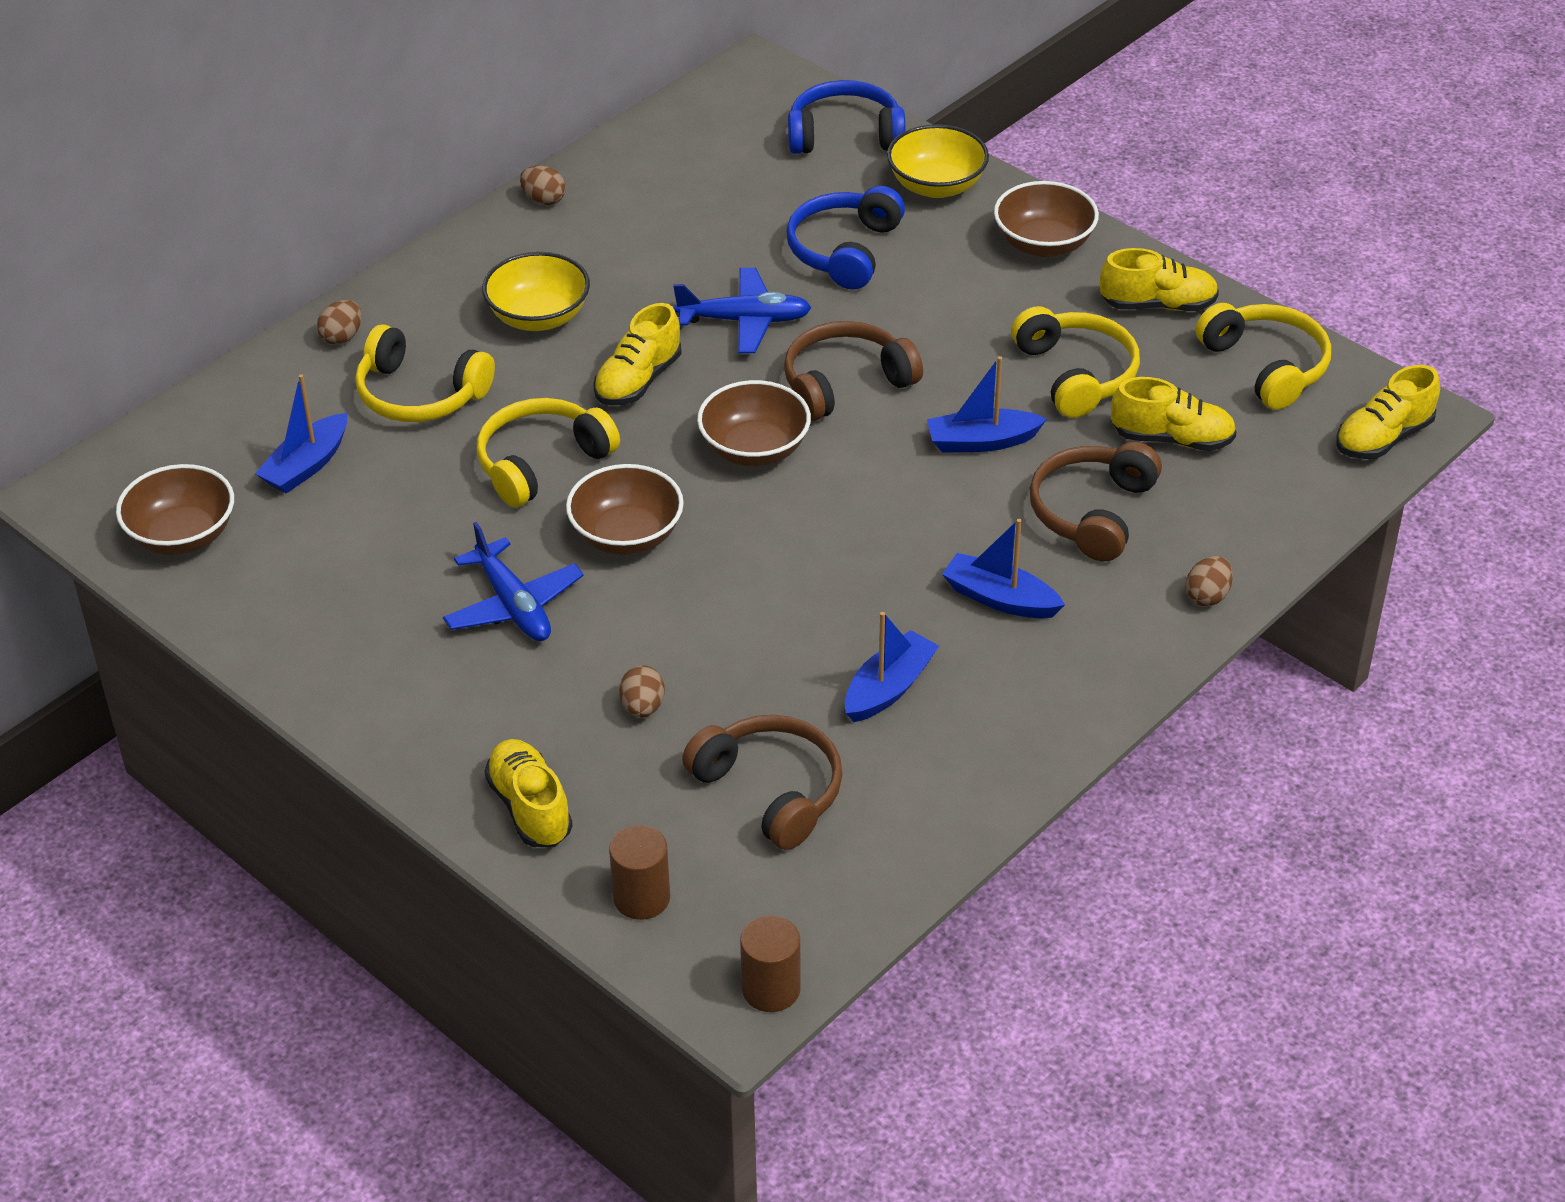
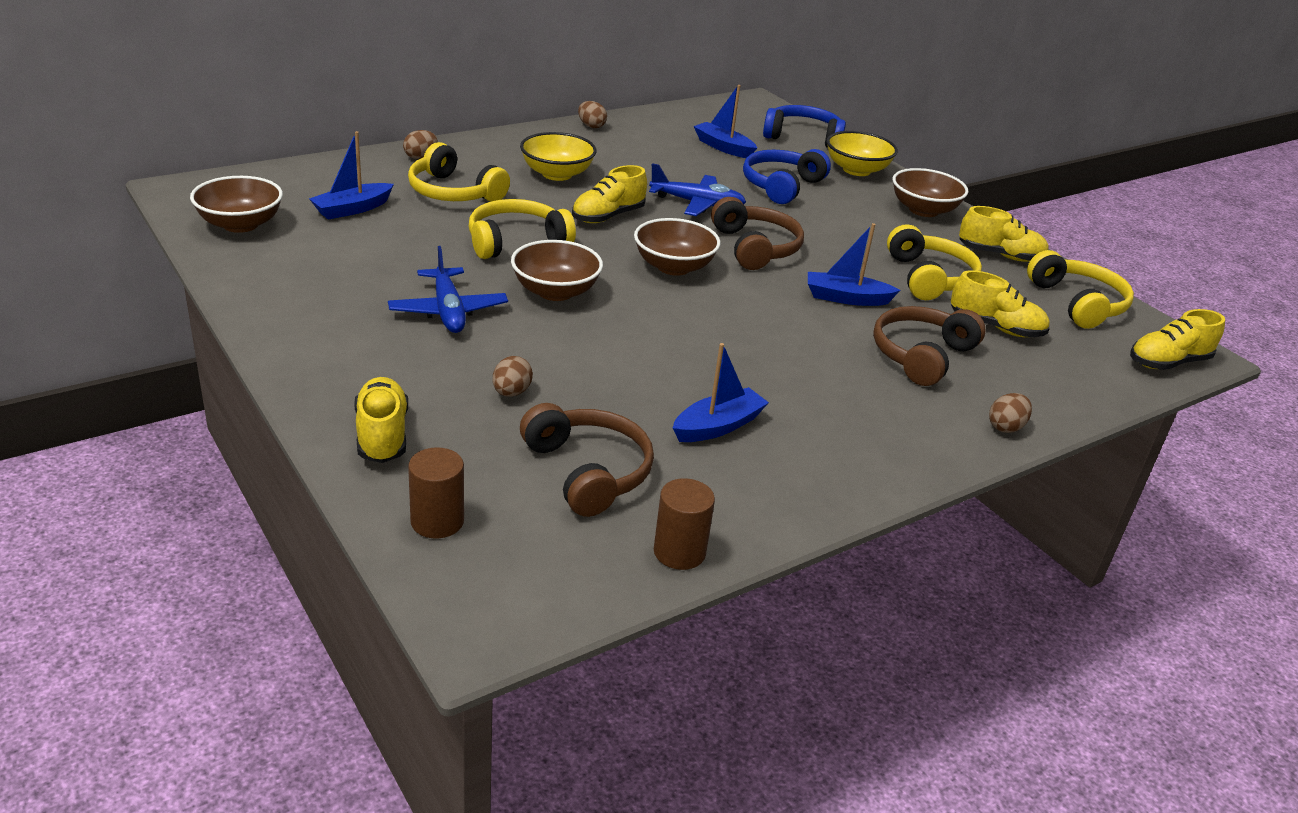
camera: 10 degrees right, 10 degrees down
(771, 989) = (515, 623): brown cylinder -> brown cylinder (679, 552)
(845, 383) = (755, 248): brown headphones -> brown headphones turned 90 degrees clockwise
(1000, 599) = (831, 390): blue boat -> blue boat (723, 147)

